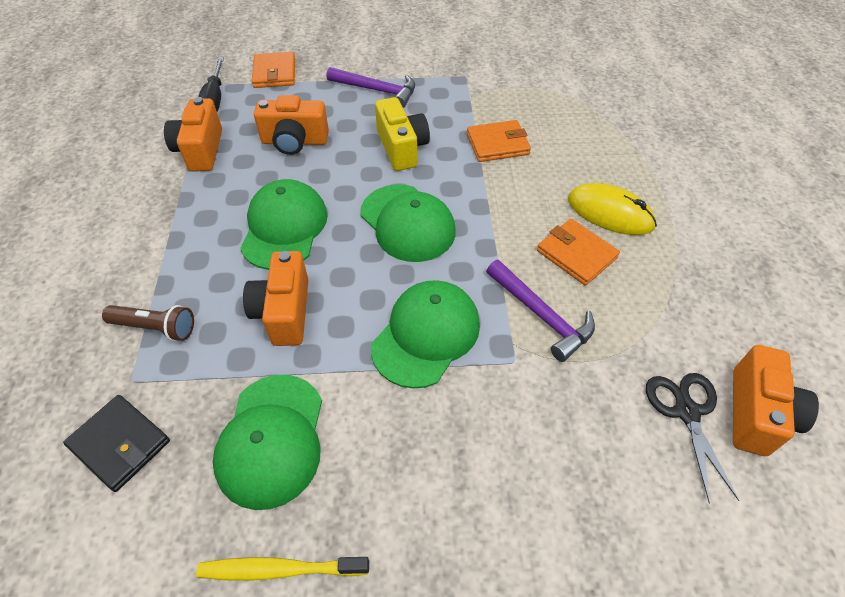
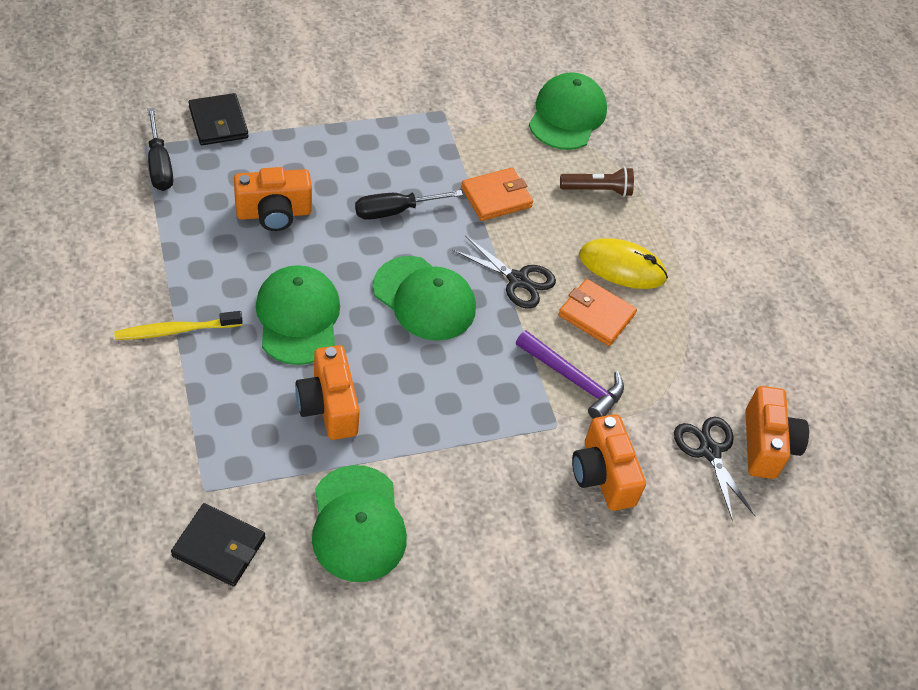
camera: 20 degrees left, 0 degrees up
(155, 328) = (205, 437): brown flashlight -> brown flashlight (598, 190)
(200, 150) = (170, 234): orange camera -> orange camera (602, 475)
(274, 73) = (218, 122): orange wallet -> black wallet
(280, 569) = (400, 622): yellow toothbrush -> yellow toothbrush (175, 330)
(377, 90) = (346, 138): purple hammer -> none
(402, 148) = (395, 211): yellow camera -> black screwdriver
(426, 335) = (471, 412): green cap -> green cap (567, 115)
(503, 215) = (518, 280): none -> black scissors

